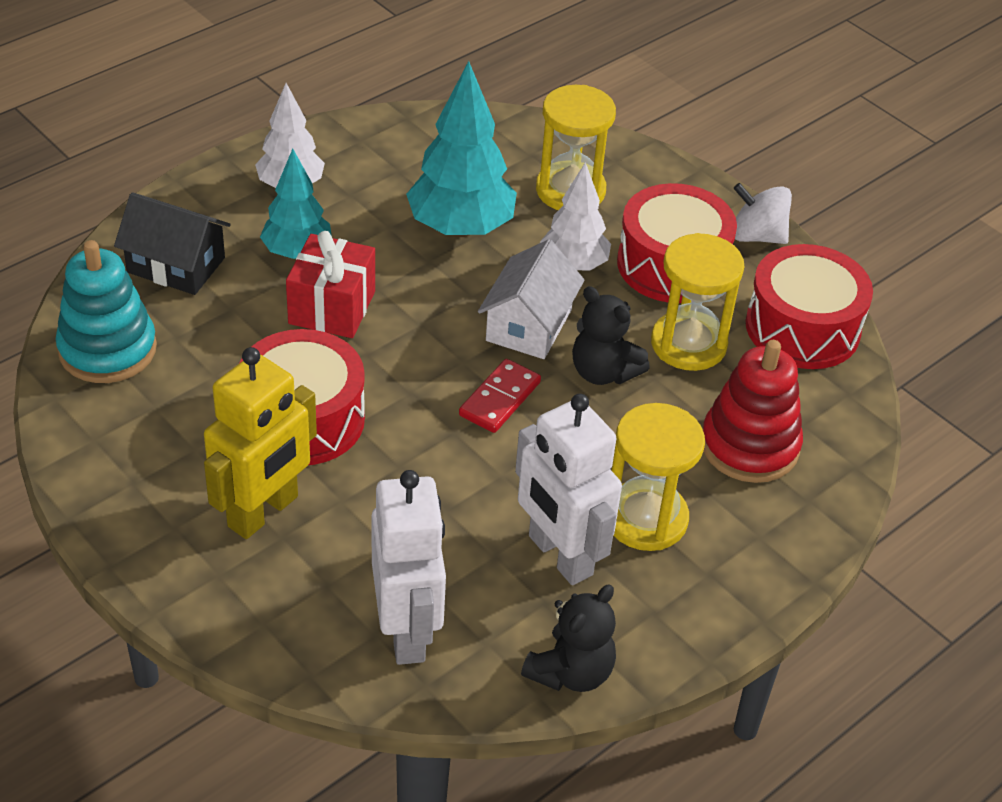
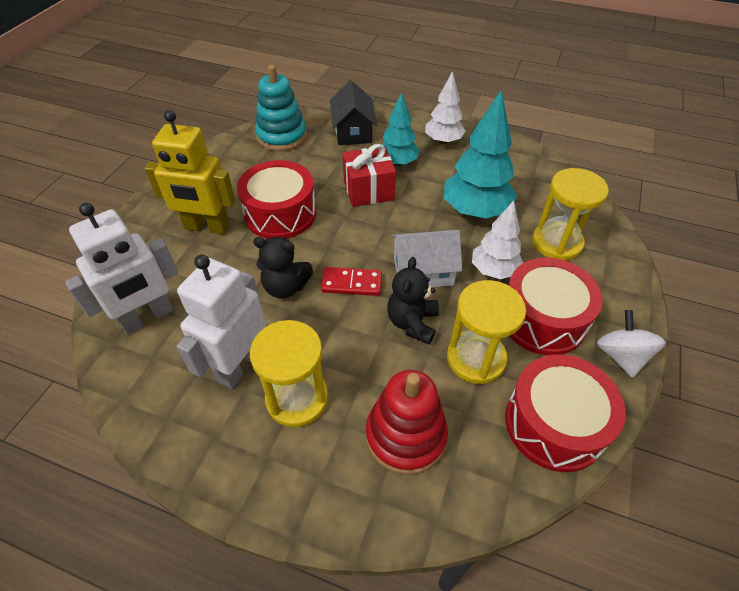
camera: 65 degrees right, 5 degrees up
(571, 672) = (145, 410): black teddy bear -> black teddy bear (285, 287)

